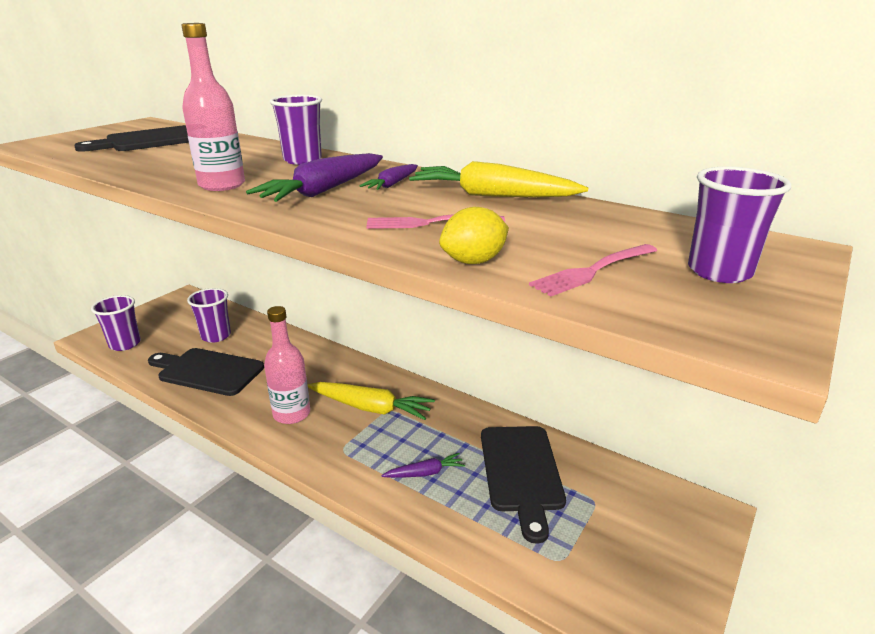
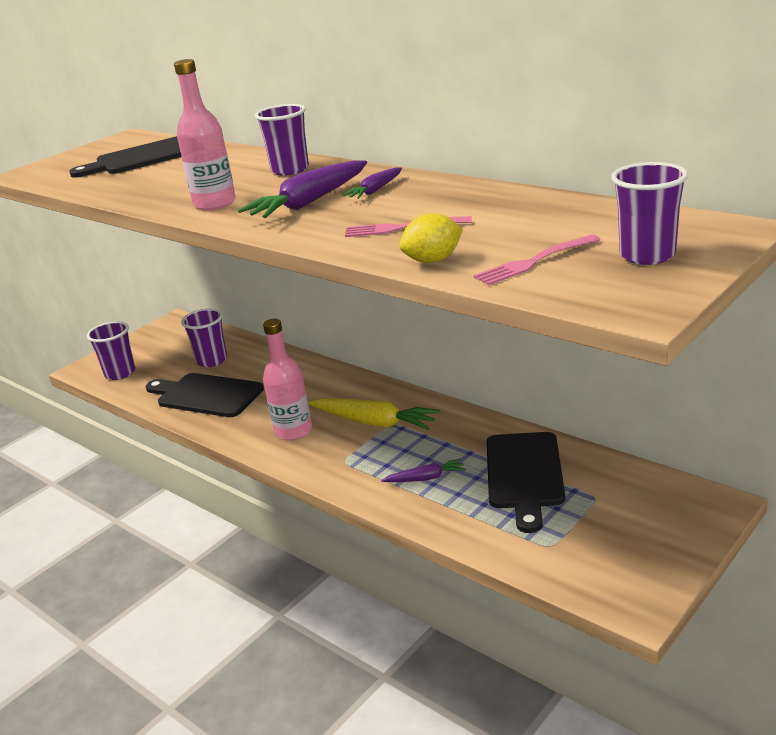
camera: 10 degrees right, 0 degrees up
(493, 196) = (470, 195): yellow carrot -> none

